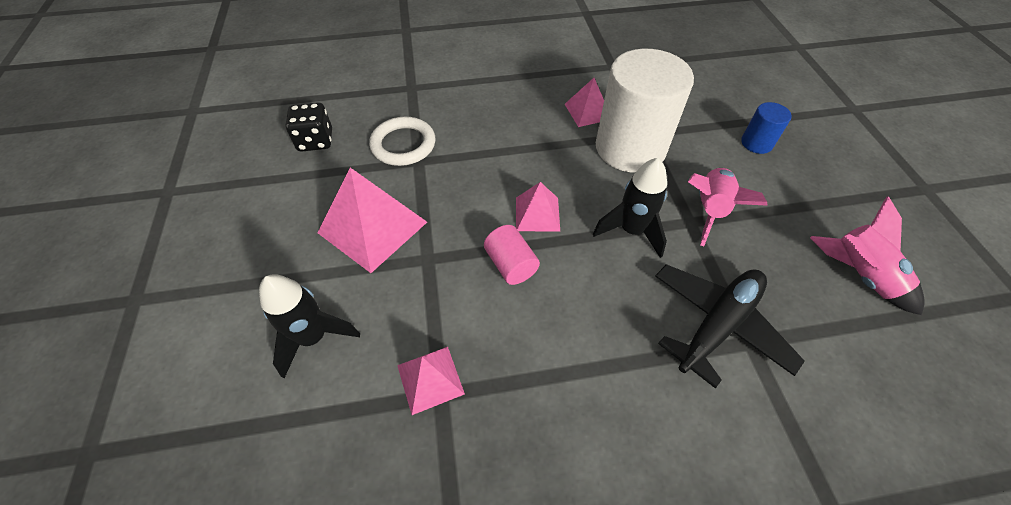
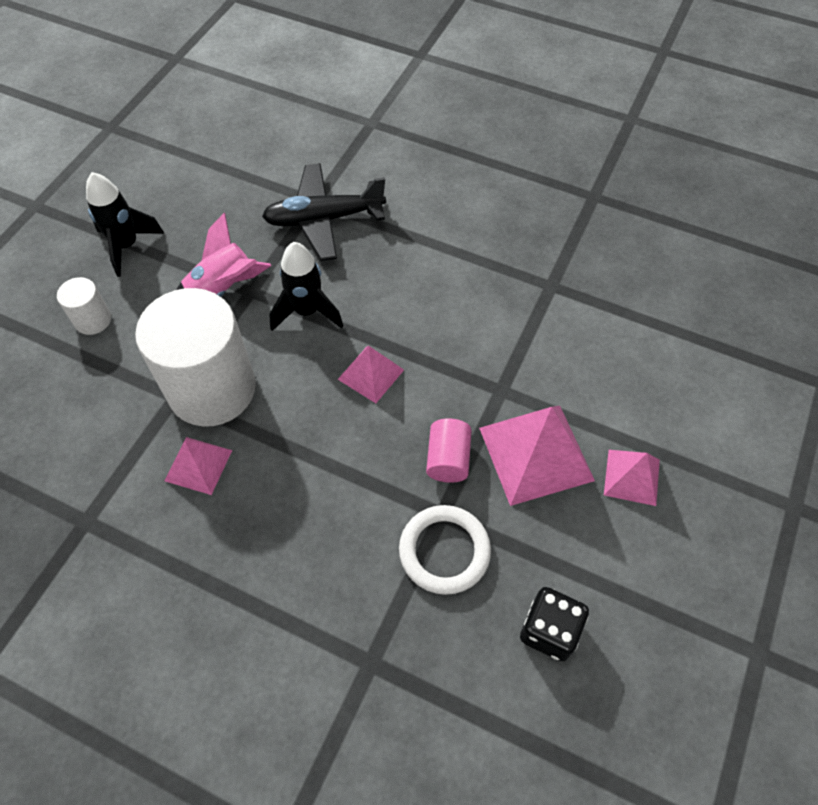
camera: 145 degrees left, 5 degrees up
(314, 337) = (631, 375): black rocket -> black rocket (127, 246)
(430, 379) = (553, 297): pink pyramid -> pink pyramid (631, 477)
(511, 265) = (433, 343): pink cylinder -> pink cylinder (448, 459)
(756, 143) = (93, 320): blue cylinder -> white cylinder
(859, 276) = (188, 190): pink rocket -> none

